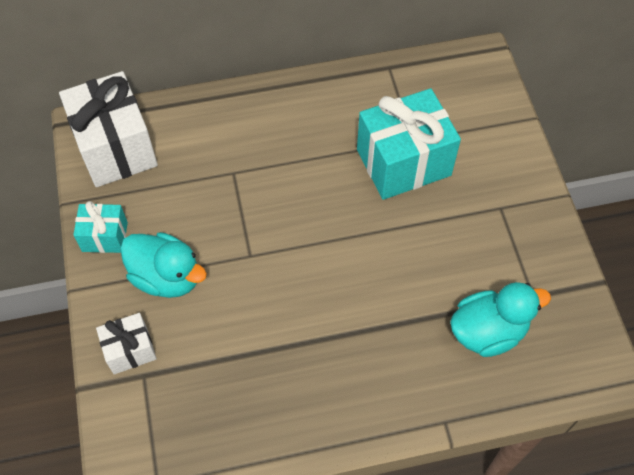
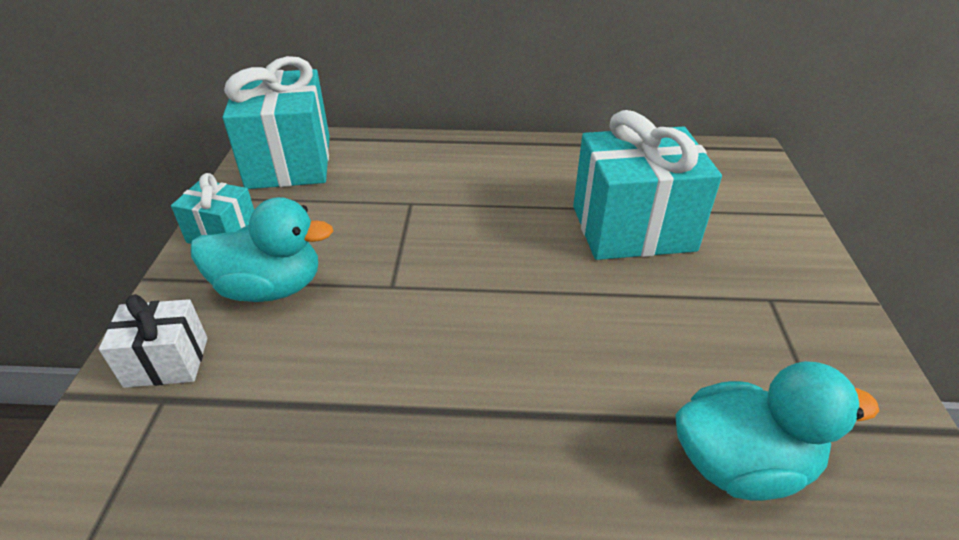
camera: 15 degrees right, 20 degrees down
(116, 148) = (289, 162): white gift -> turquoise gift
(167, 277) = (270, 288): turquoise duck -> turquoise duck turned 45 degrees counterclockwise

